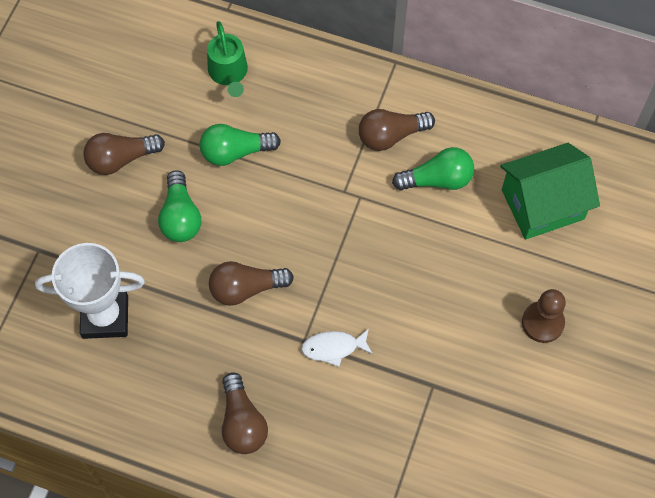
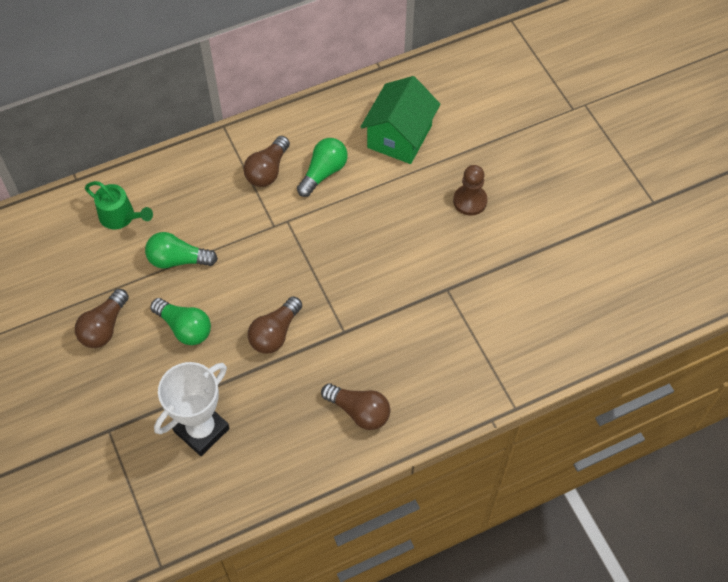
camera: 45 degrees left, 5 degrees down
(235, 152) = (178, 260): green light bulb -> green light bulb turned 60 degrees clockwise
(333, 348) = (366, 320): white fish -> none

